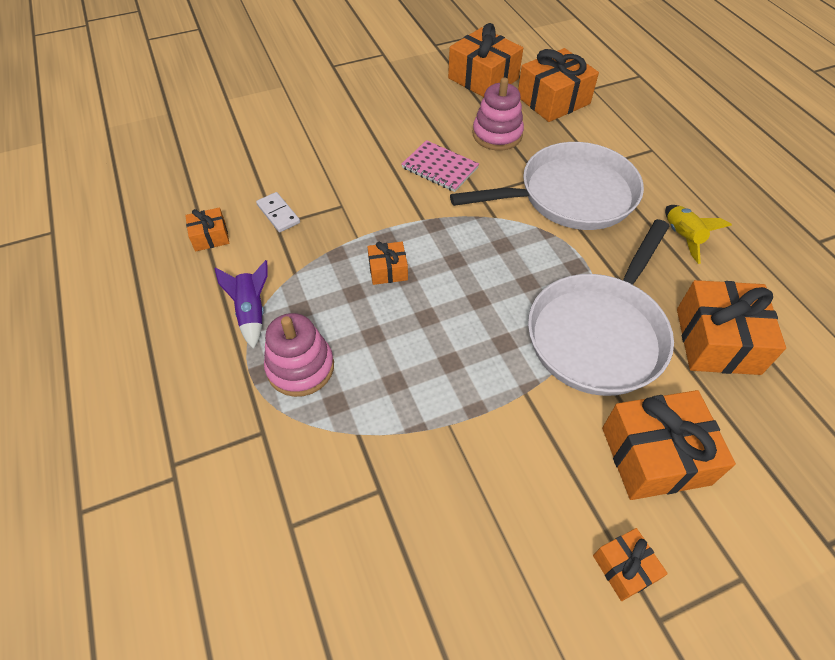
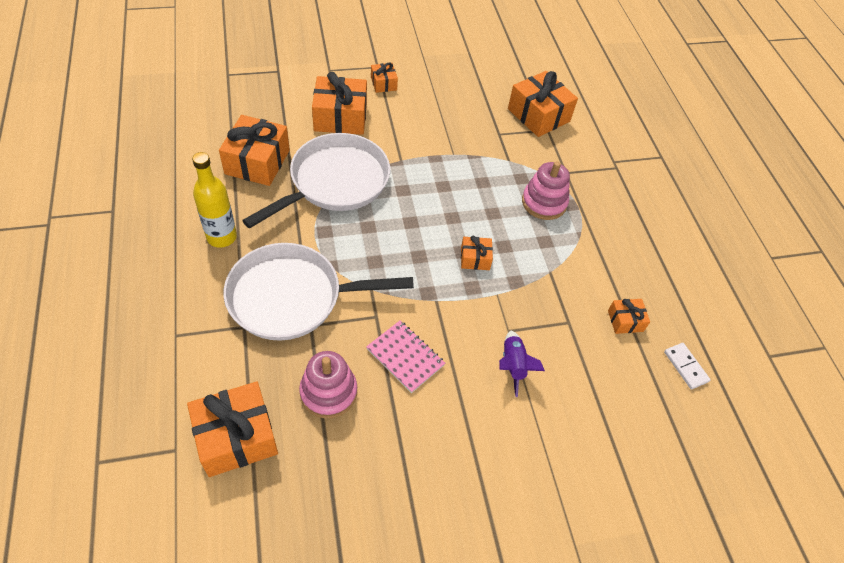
camera: 175 degrees left, 0 degrees up
(252, 312) = (581, 246): purple rocket -> purple rocket (513, 365)
(278, 214) = (567, 333): white domino -> white domino (685, 367)
(483, 78) = (306, 501): orange gift -> orange gift (538, 115)
(682, 237) = (222, 237): yellow rocket -> yellow bottle

